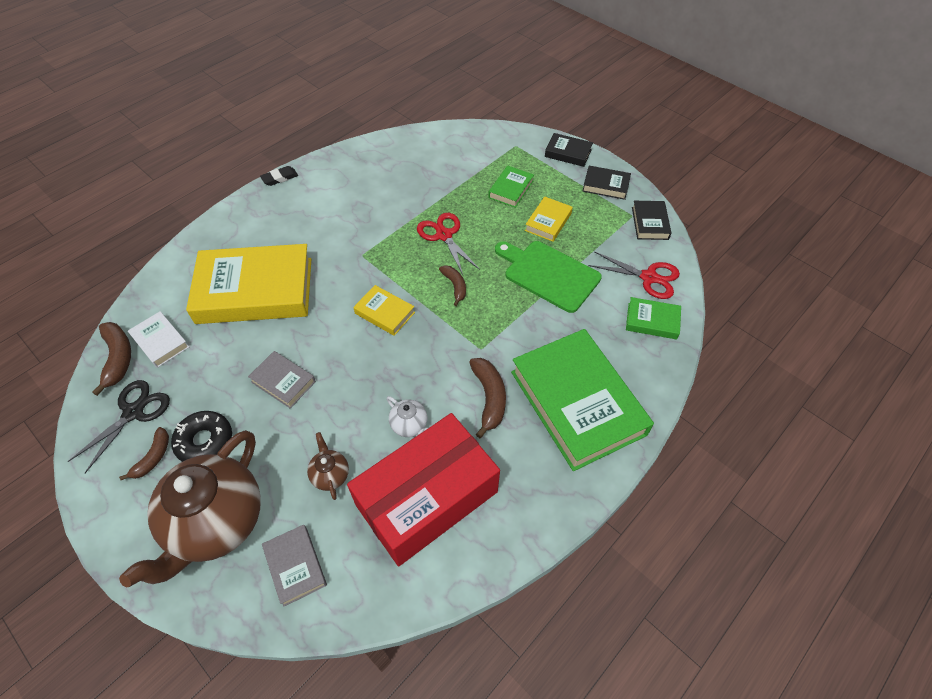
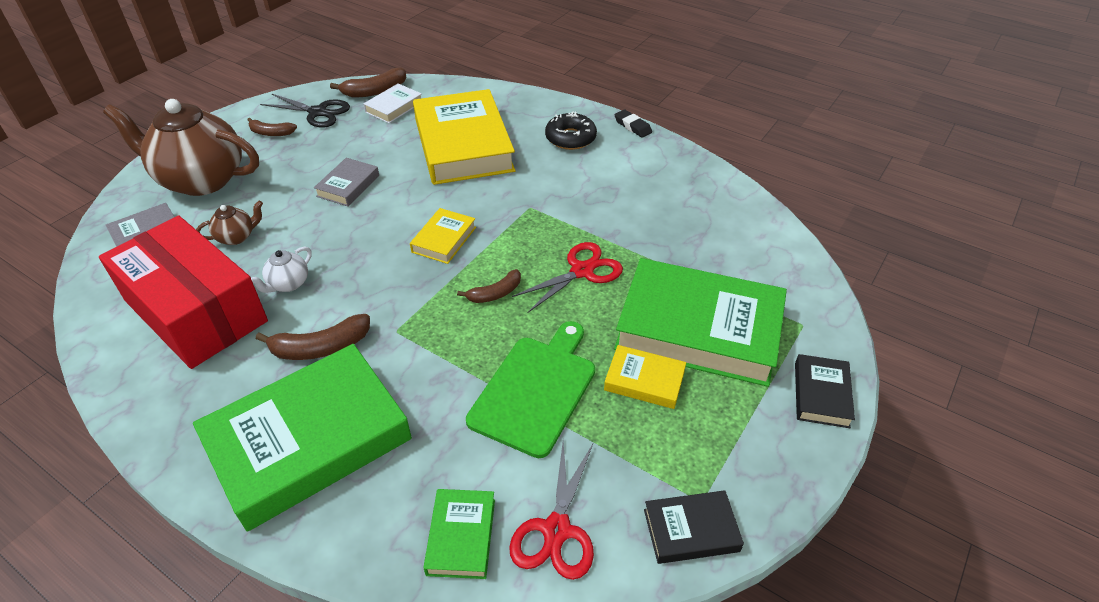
camera: 80 degrees right, 10 degrees down
(205, 441) = (284, 155): black donut -> black donut (570, 138)
(511, 189) = (698, 329): green book -> green book, size x2.24
(605, 185) = (762, 455): black book -> none

